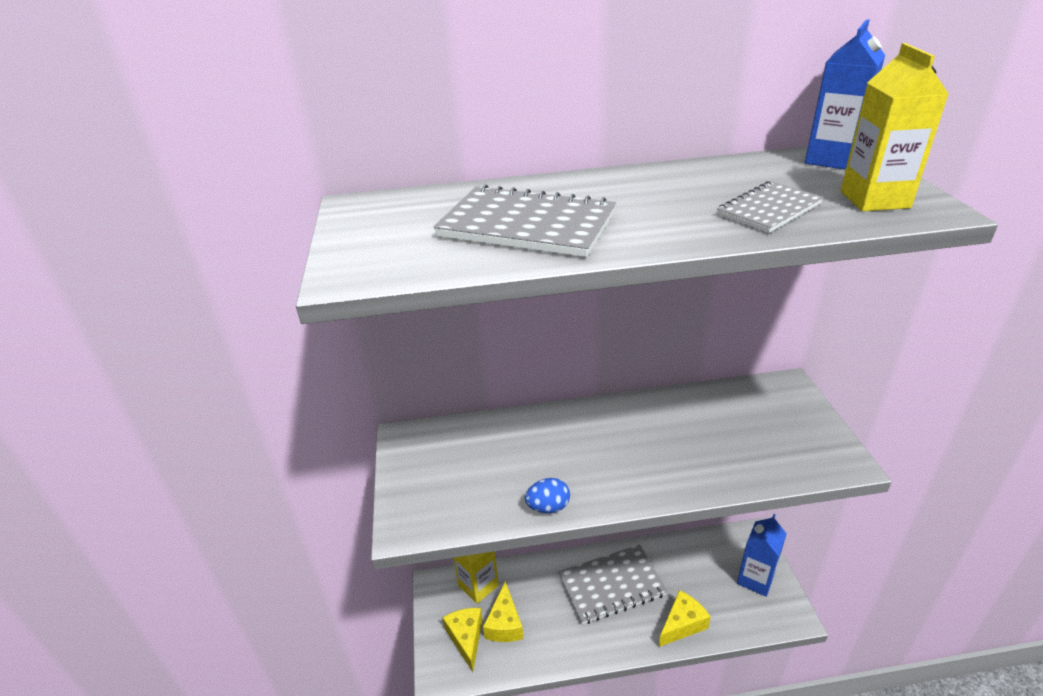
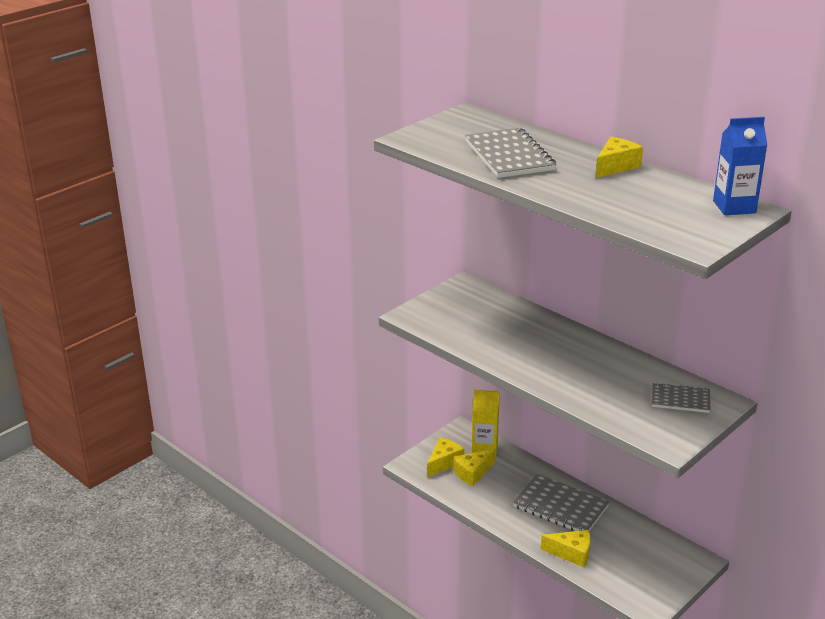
camera: 50 degrees right, 5 degrees down
(548, 507) = (480, 352): blue egg -> none
(649, 178) = (615, 166): none -> yellow cheese
(755, 579) = (659, 576): blue carton -> none
(769, 209) = (624, 205): grey notebook -> grey notebook (680, 400)
(874, 199) = (686, 229): yellow carton -> none

